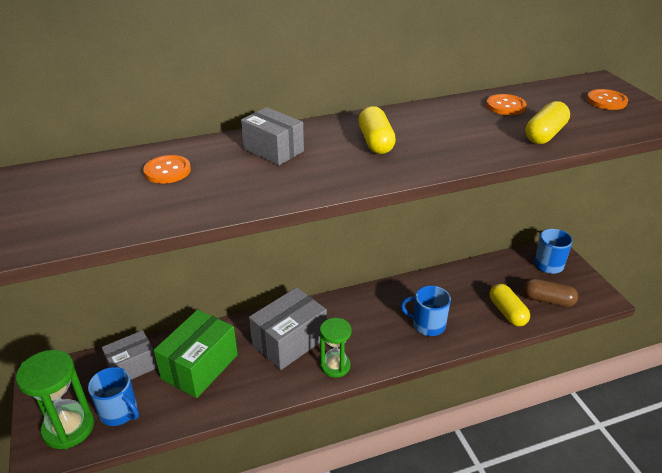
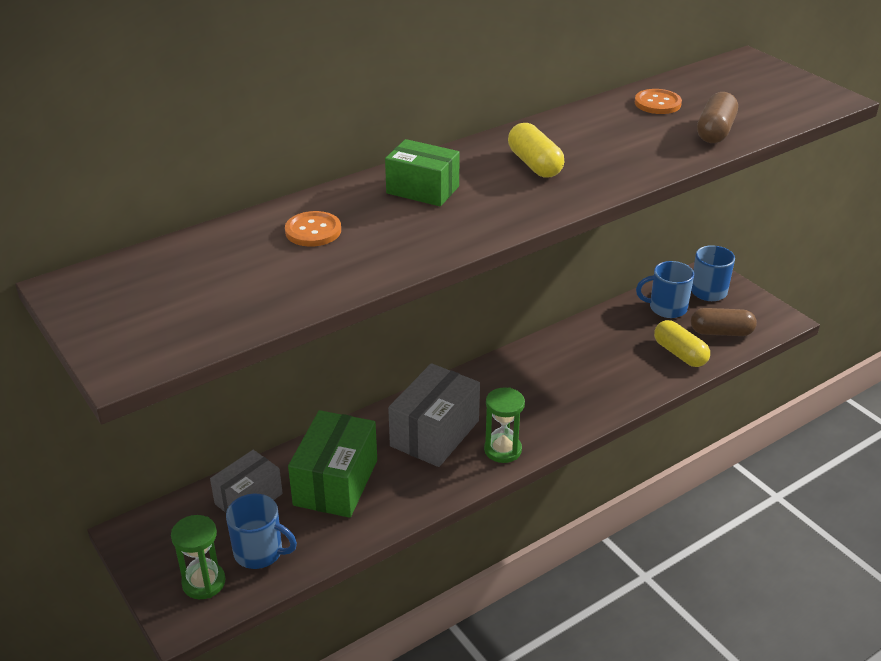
camera: 15 degrees left, 0 degrees up
(68, 428) = (204, 582): green hourglass -> green hourglass, size x0.67
(273, 150) = (422, 190): grey box -> green box
(427, 325) = (593, 384): blue mug -> blue mug (666, 308)
(545, 134) = (715, 131): yellow capsule -> brown capsule
(606, 101) = (764, 84): orange button -> none

